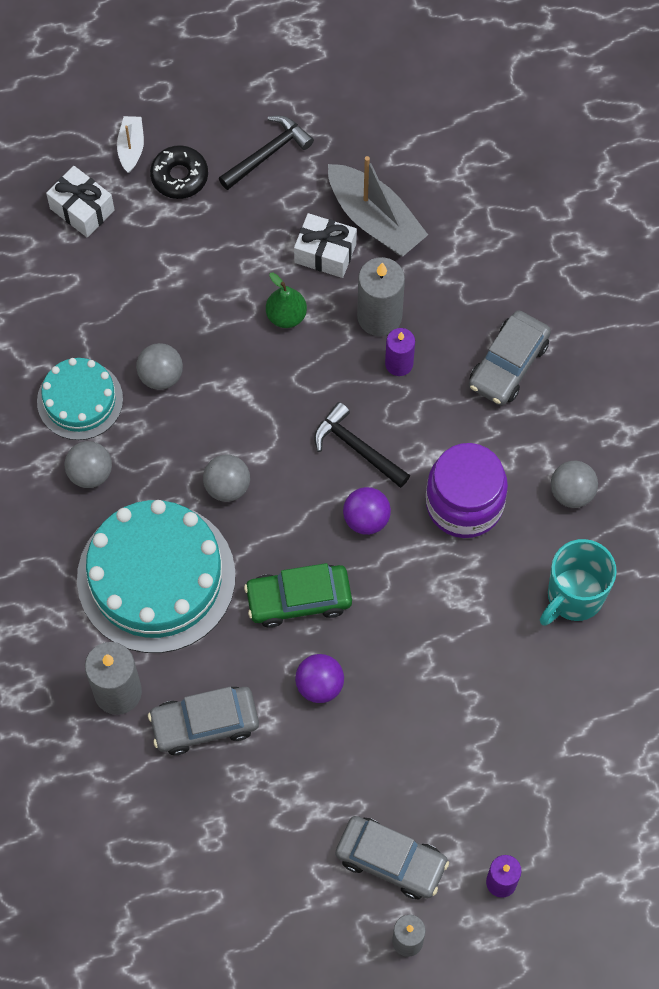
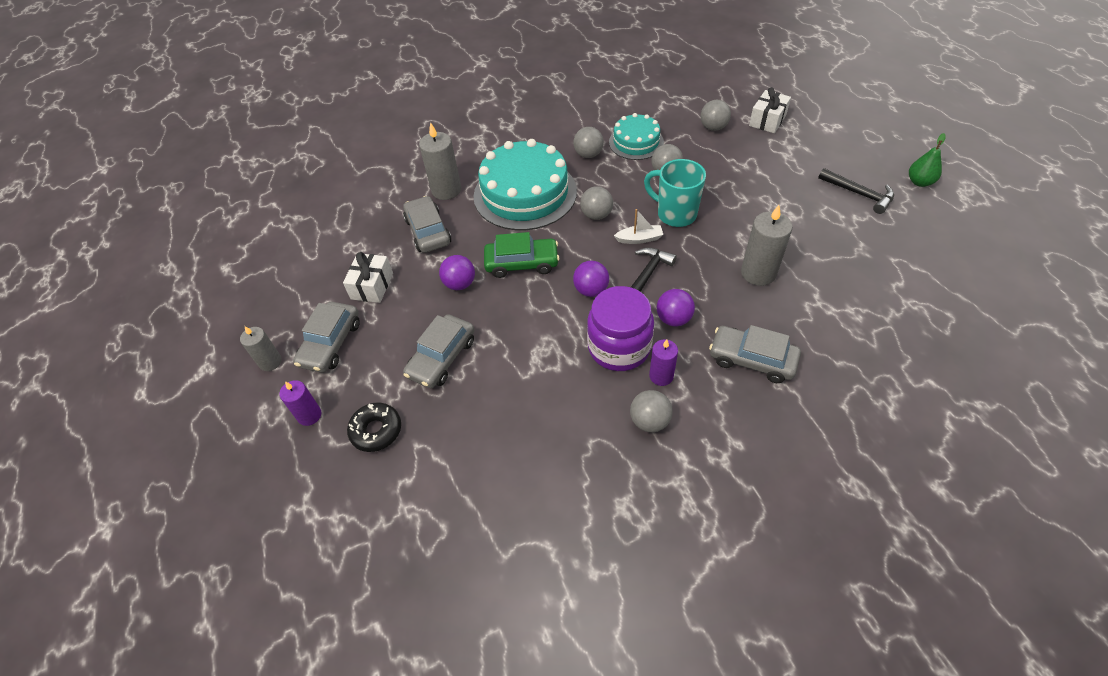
camera: 85 degrees right, 15 degrees down
(76, 286) = (713, 127): none -> grey ball
(131, 148) = (823, 132): white boat -> white boat (639, 239)
(179, 176) = (815, 156): black donut -> black donut (376, 430)
(286, 316) = (735, 223): green pear -> green pear (919, 182)
(299, 599) = (522, 263): green car -> green car turned 105 degrees clockwise
(325, 253) = (796, 235): white gift -> white gift (372, 286)
(374, 219) = (839, 258): grey boat -> none
(399, 363) = (724, 290): purple candle -> purple candle (661, 376)
(433, 432) = (673, 319): none -> purple ball
(441, 716) = (442, 357): none -> grey car
(573, 597) = (554, 435): turquoise mug -> turquoise mug (675, 214)

